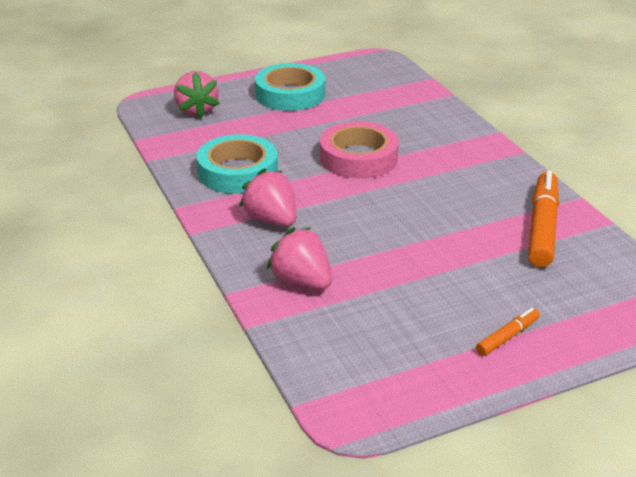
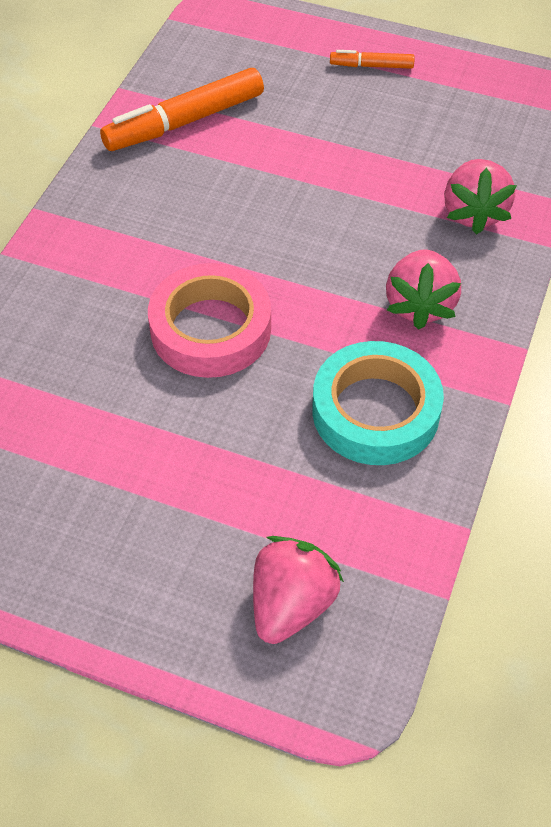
camera: 135 degrees left, 20 degrees up
(290, 94) = (117, 533): turquoise tape -> none

